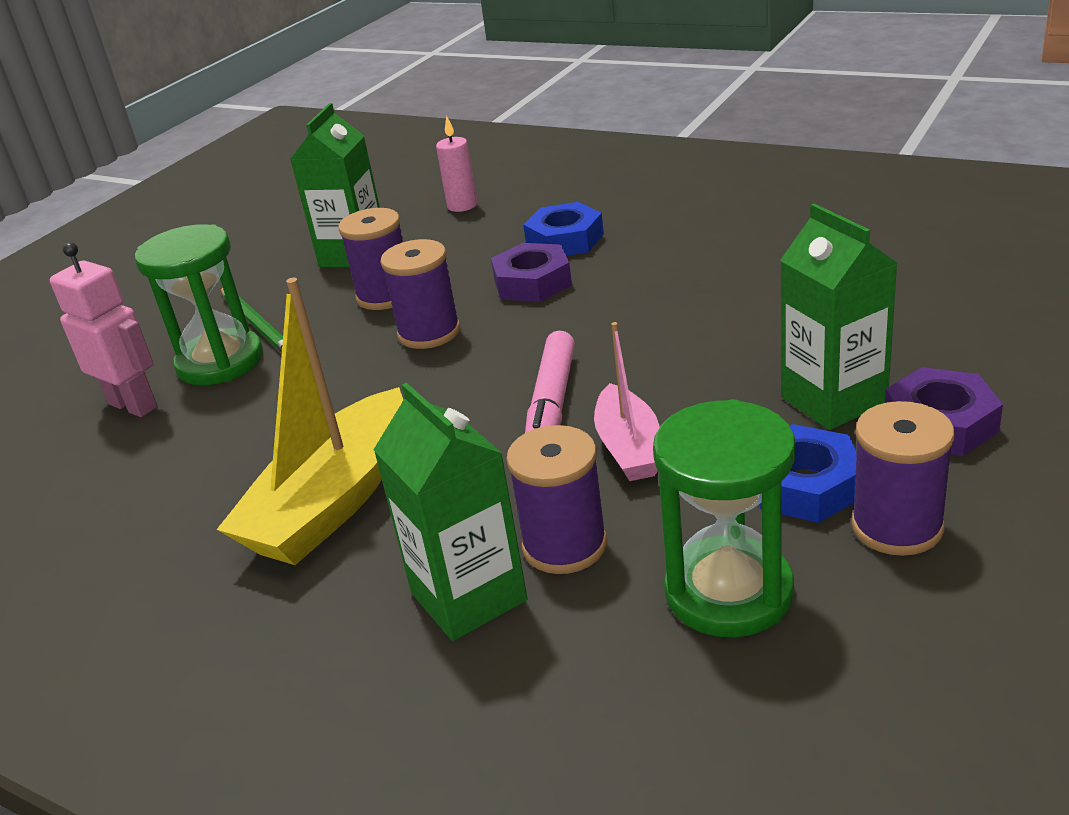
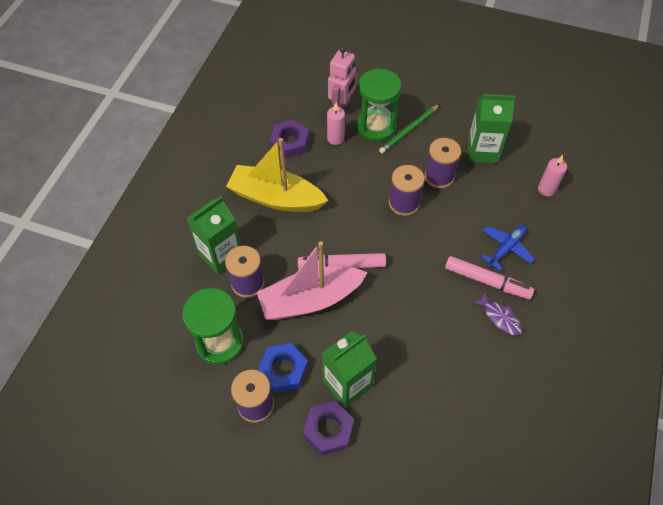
camera: 75 degrees right, 25 degrees up
(215, 414) = (335, 138): none -> pink candle
(532, 282) = (456, 240): purple nut -> purple nut (289, 143)
(565, 240) = (506, 248): blue nut -> blue plane
(625, 257) = (487, 281): none -> pink marker
(629, 447) = (310, 300): pink boat -> pink boat, size x1.72
(698, 249) = (499, 317): none -> purple fish

